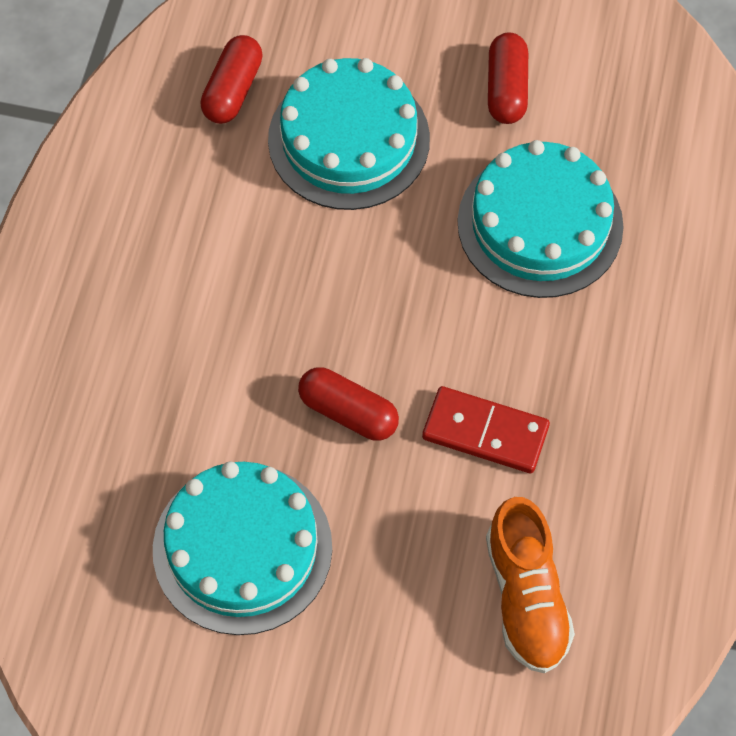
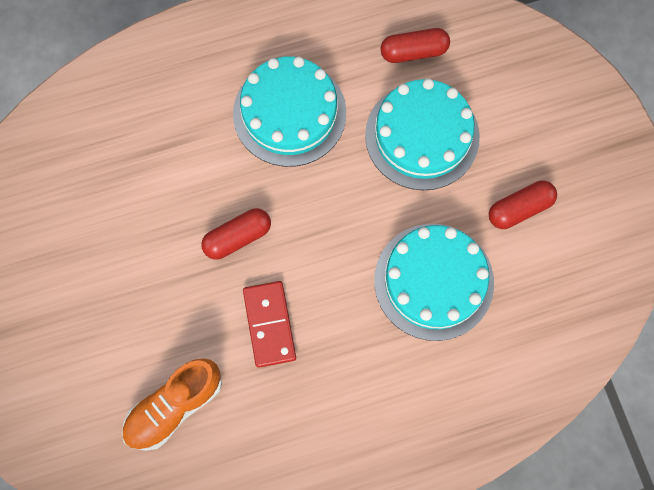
camera: 60 degrees right, 10 degrees up
(242, 548) = (119, 227): turquoise cake -> turquoise cake (289, 113)
(348, 412) = (237, 237): red capsule -> red capsule turned 60 degrees clockwise

